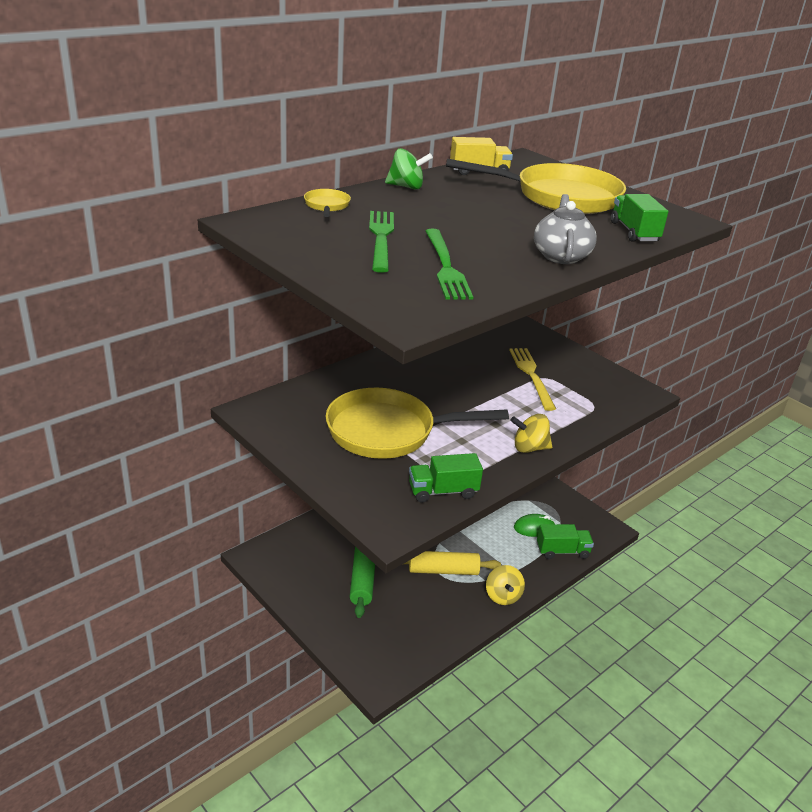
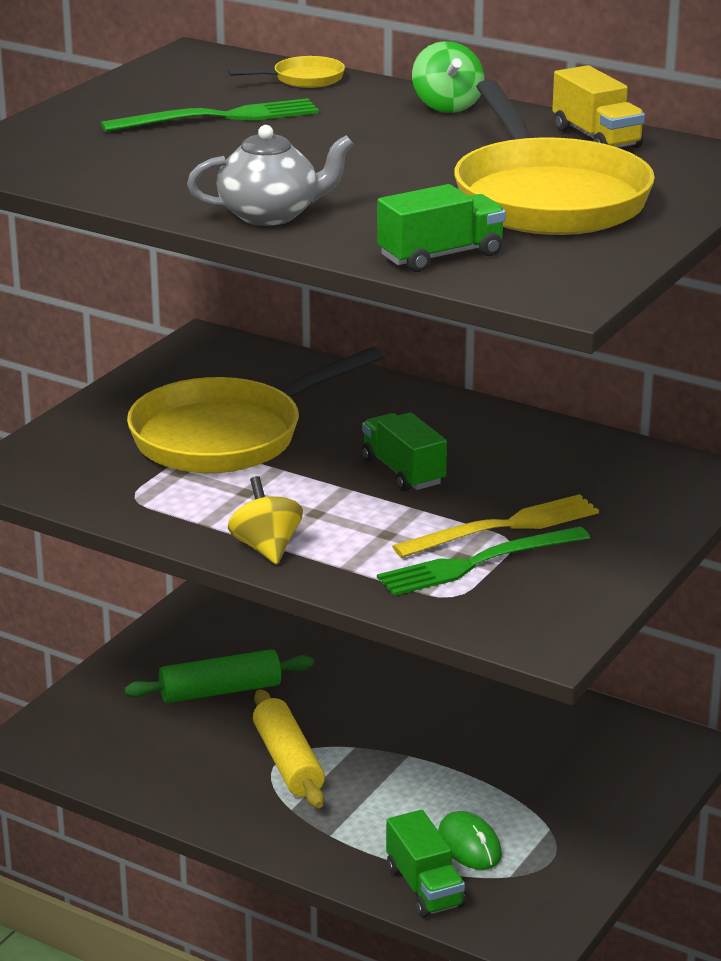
camera: 75 degrees right, 5 degrees down
(388, 431) = (227, 436): yellow pan -> yellow pan turned 105 degrees counterclockwise
(443, 491) = (105, 495): green truck -> green truck (403, 472)
(445, 266) = (157, 158): green fork -> green fork (477, 563)
(502, 596) = (263, 832): yellow spinning top -> none

